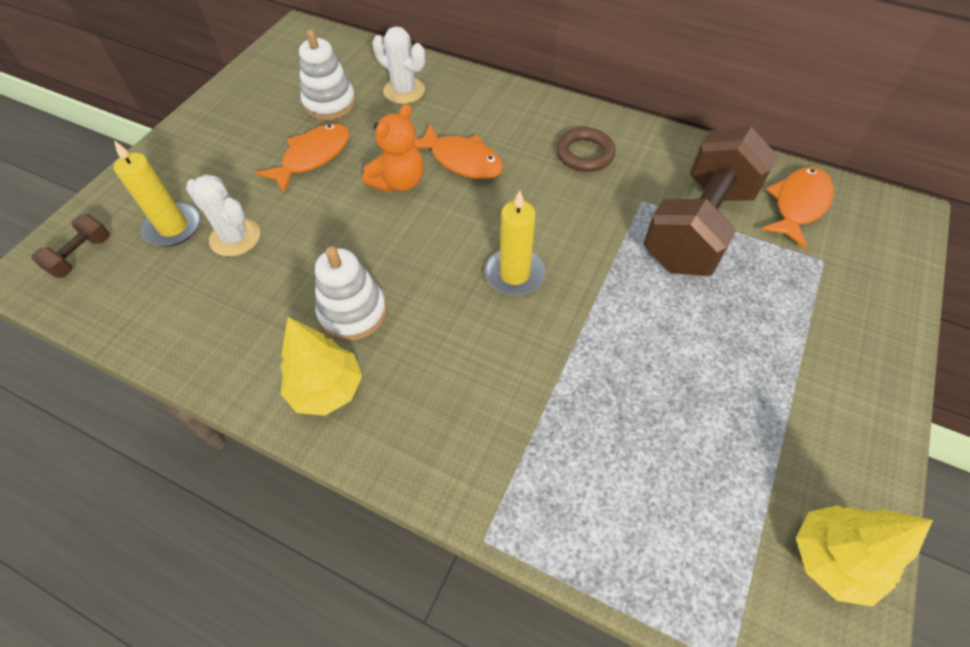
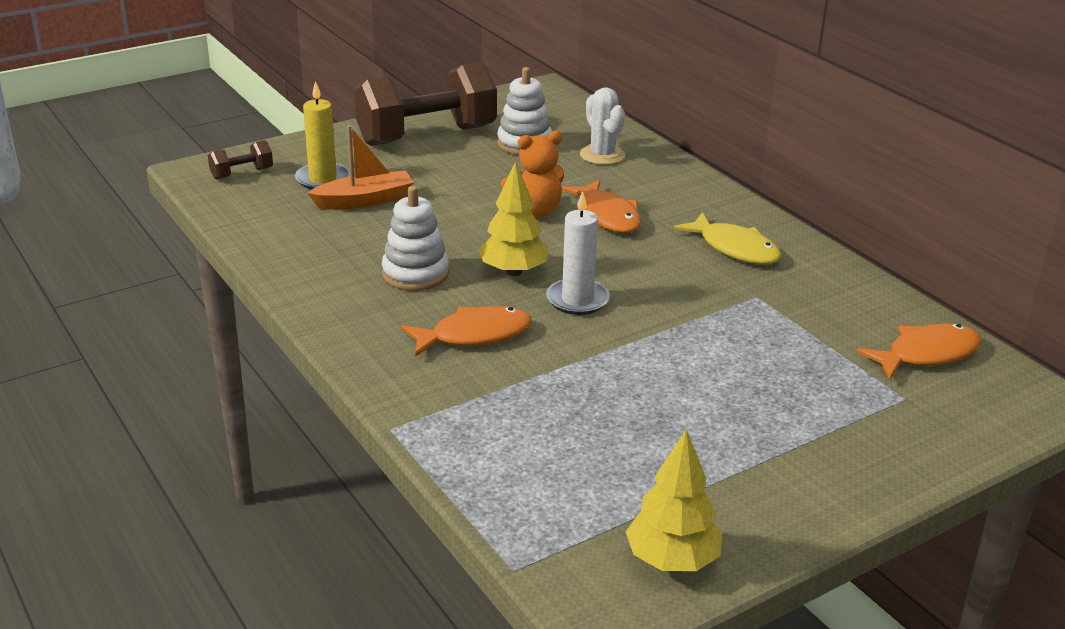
camera: 30 degrees right, 25 degrees down
(235, 237) = (365, 200): white cactus -> orange boat
(312, 157) = (475, 173): orange fish -> orange fish (474, 335)
(326, 390) = (352, 307): yellow tree -> yellow tree (513, 272)
(514, 274) = (577, 300): yellow candle -> white candle
(584, 154) = (734, 248): brown ring -> yellow fish
(698, 227) = (794, 332): brown dumbbell -> brown dumbbell (427, 136)

